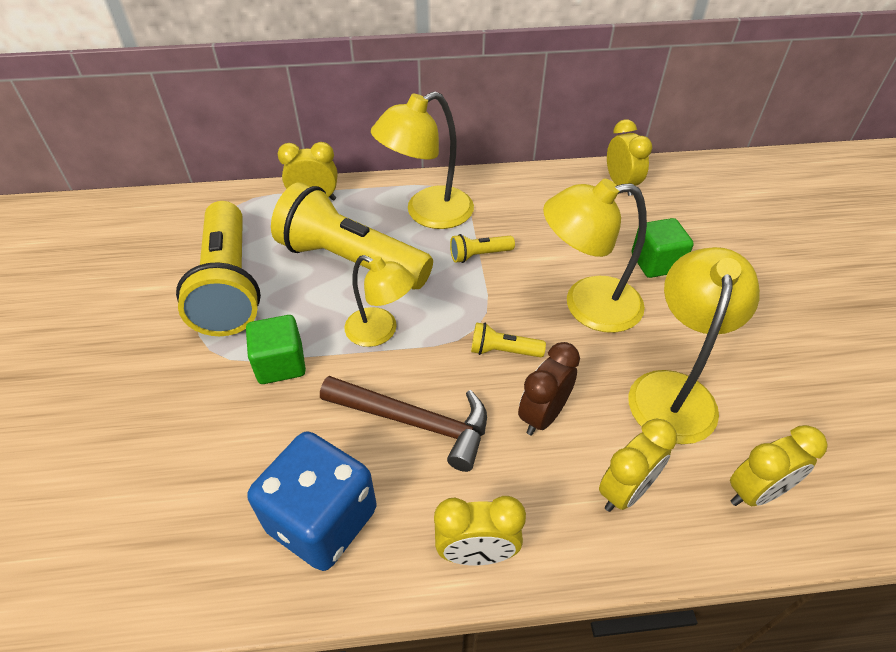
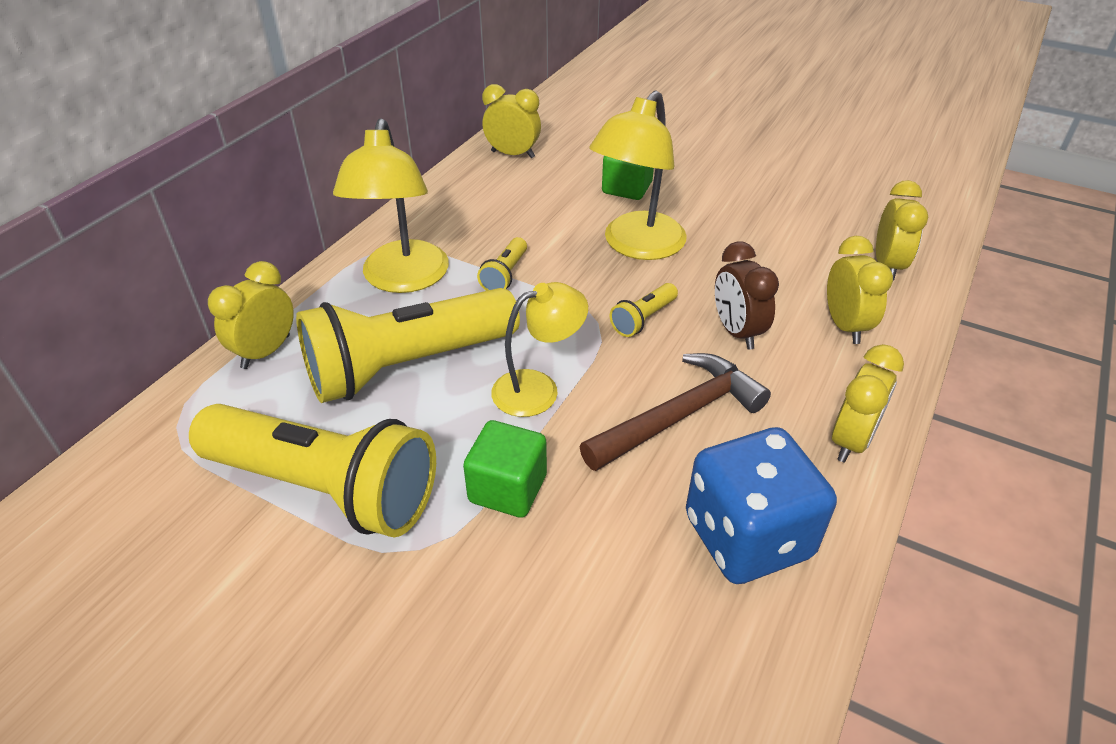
camera: 55 degrees left, 5 degrees down
(673, 390) = (768, 251): yellow lamp -> none

